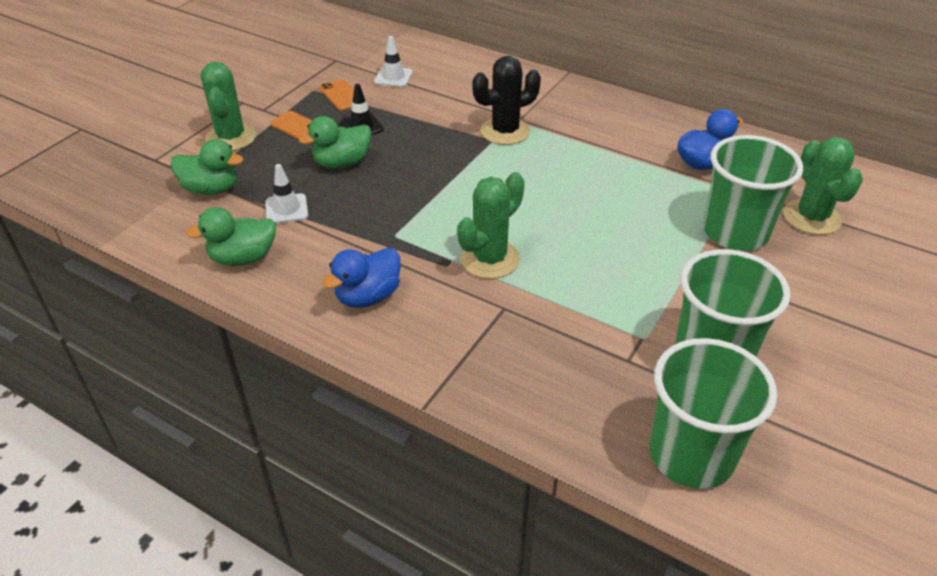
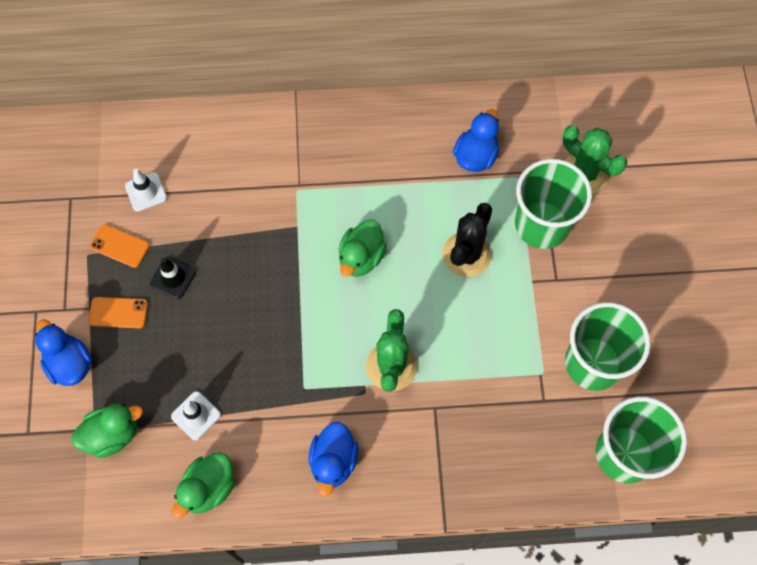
camera: 35 degrees left, 25 degrees up
(231, 137) = (70, 363): green cactus -> blue duck
(342, 163) = (194, 333): green duck -> green duck (361, 257)
(505, 131) = (299, 209): black cactus -> black cactus (466, 255)

